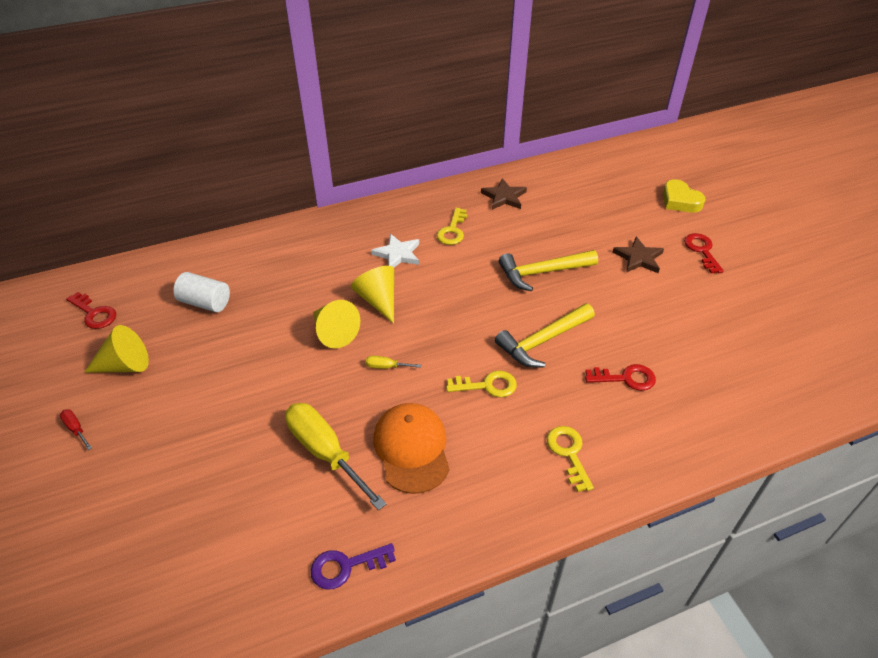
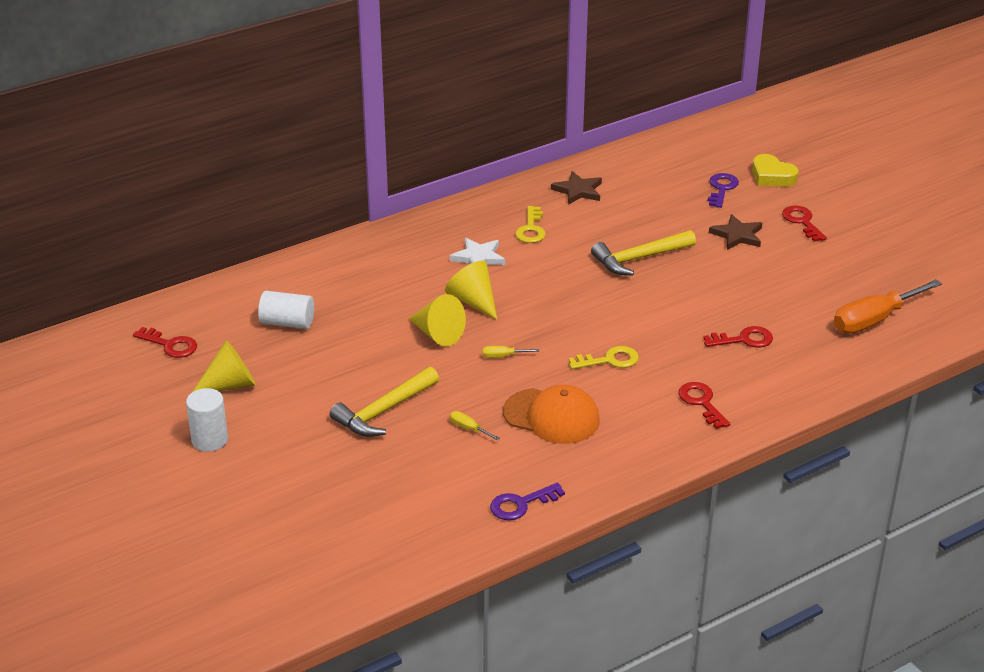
camera: 10 degrees left, 10 degrees down
(76, 429) = (210, 440): red screwdriver -> white cylinder
(325, 452) = (469, 428): yellow screwdriver -> yellow screwdriver, size x0.41
(412, 449) = (551, 416): orange cap -> orange cap turned 135 degrees clockwise
(542, 341) = (655, 318): yellow hammer -> yellow hammer (383, 411)
(569, 453) = (702, 403): yellow key -> red key
(632, 208) = (721, 189): none -> purple key
(762, 371) = (874, 320): none -> orange screwdriver

